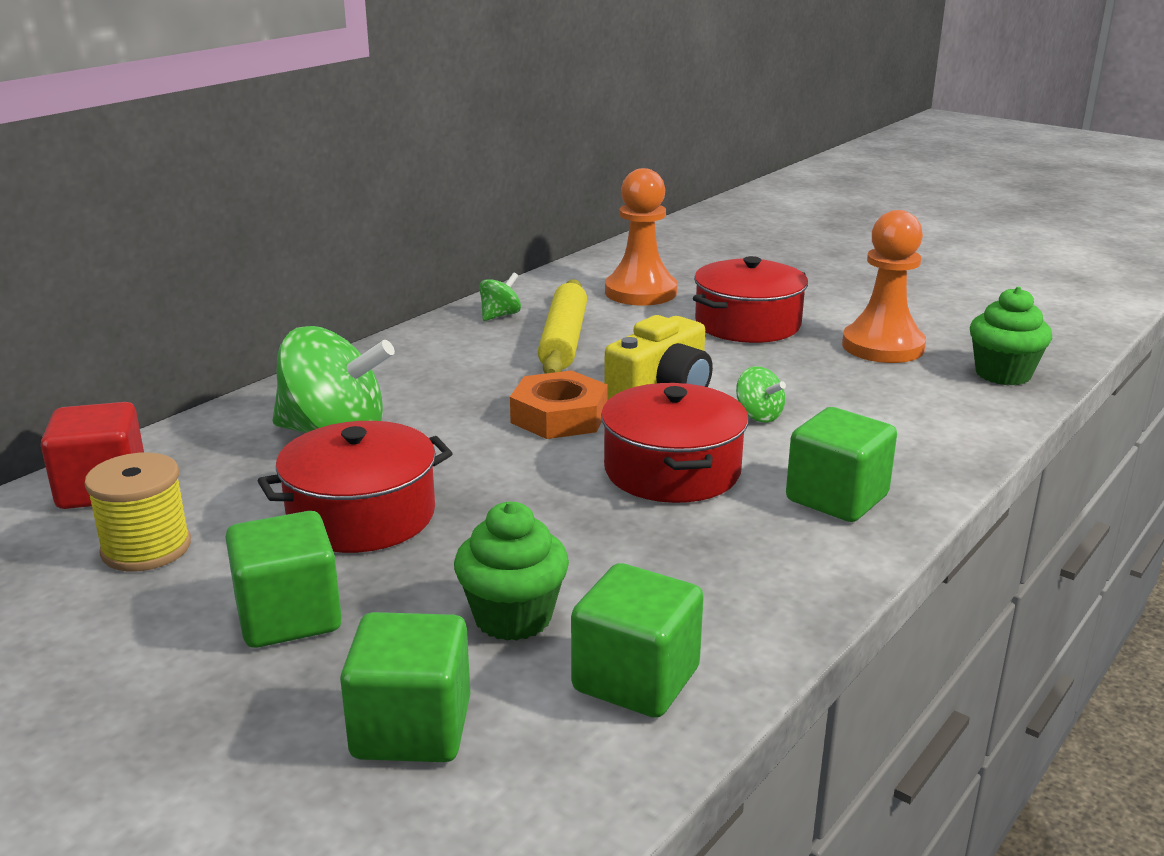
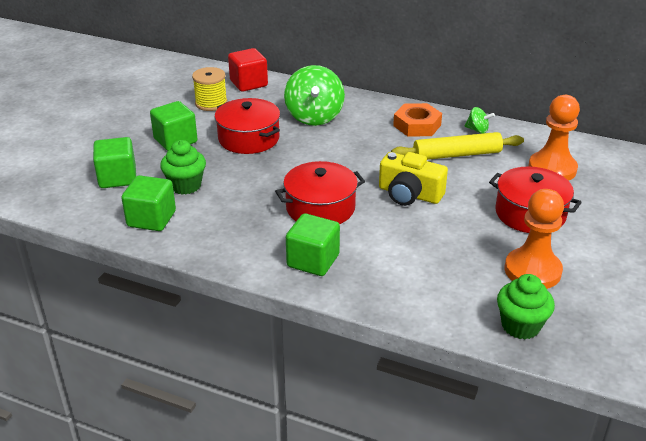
camera: 75 degrees right, 10 degrees up
(559, 416) = (362, 168): orange nut -> orange nut (417, 125)
(758, 416) = (397, 228): green spinning top -> none

